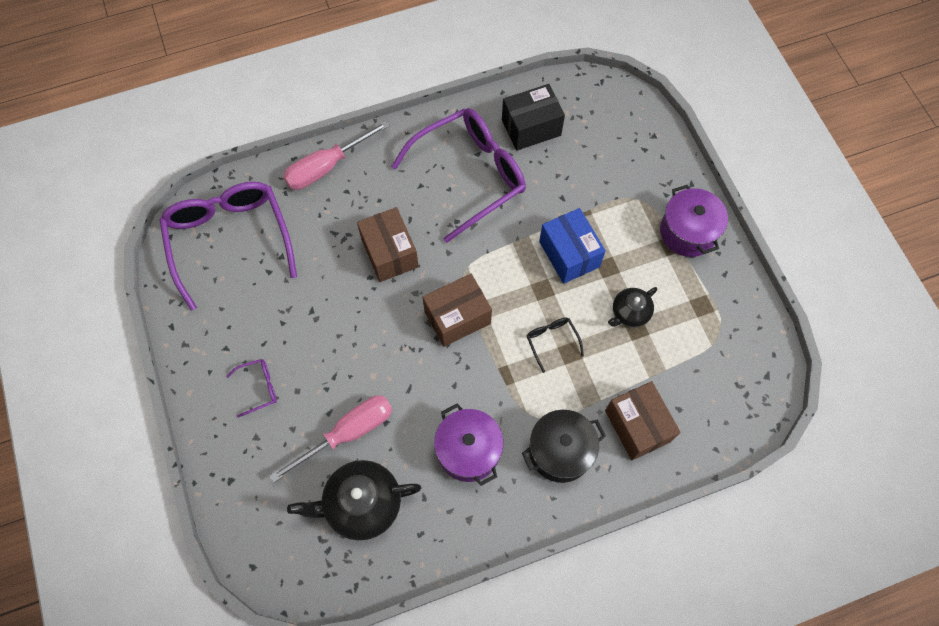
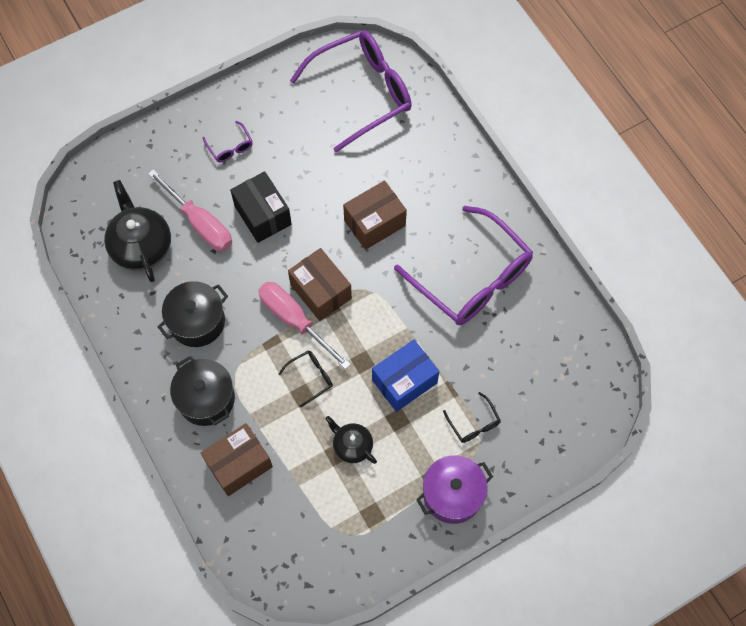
camera: 80 degrees right, 0 degrees up
(326, 167) = (453, 152): pink screwdriver -> pink screwdriver (294, 320)
(468, 450) = (197, 321): purple pot -> black pot
(531, 127) = (541, 326): black box -> black box (263, 215)
(620, 201) = (474, 423): none -> black glasses

